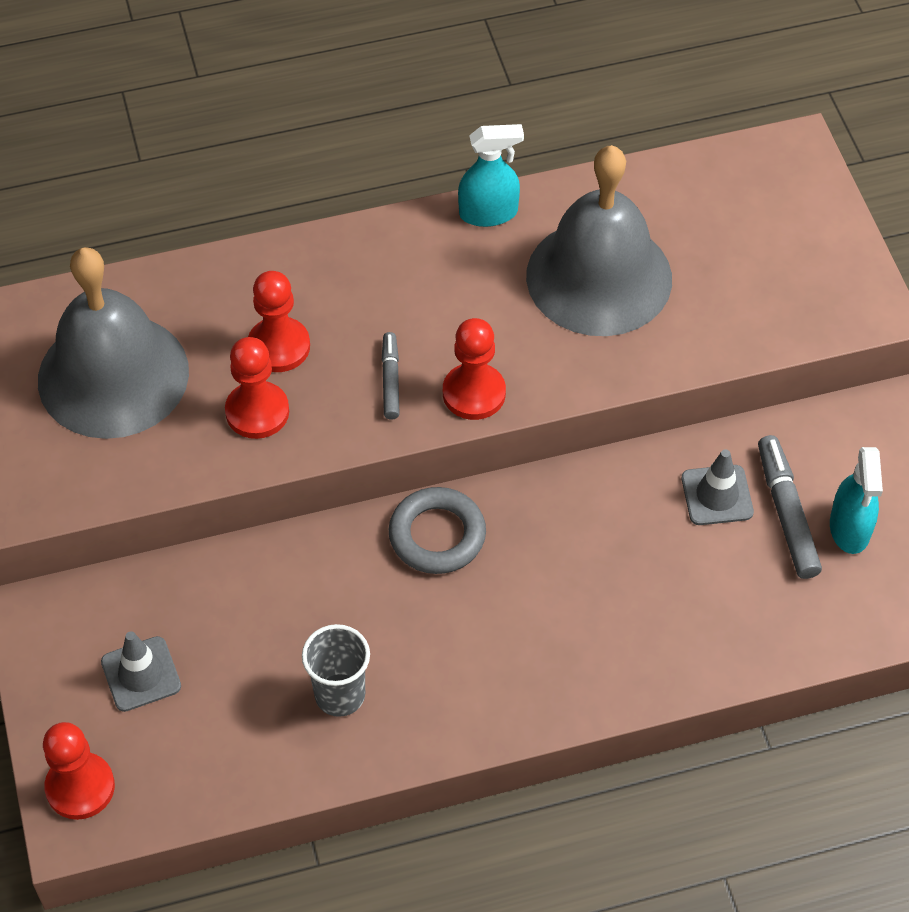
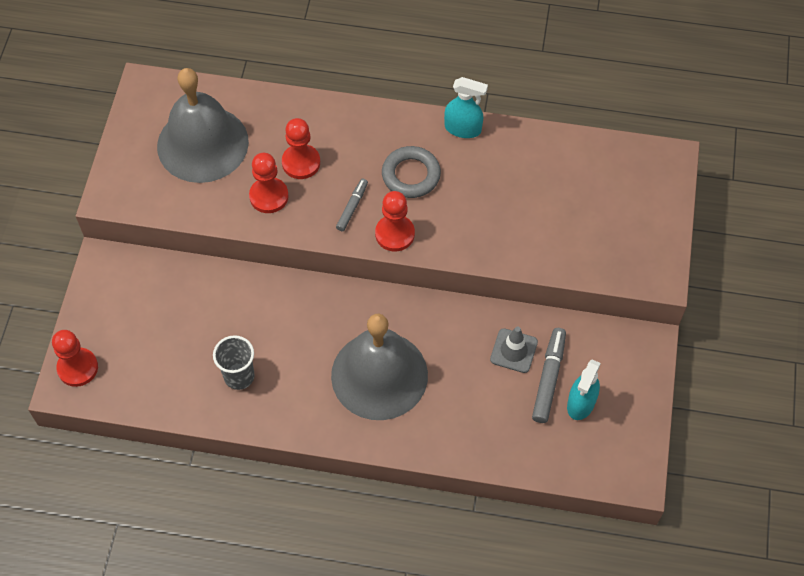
camera: 25 degrees right, 5 degrees up
(141, 674) = (141, 319): grey traffic cone -> none
(437, 535) = (341, 307): grey ring -> grey ring (411, 175)
(599, 277) = (506, 192): grey bell -> grey bell (379, 375)

